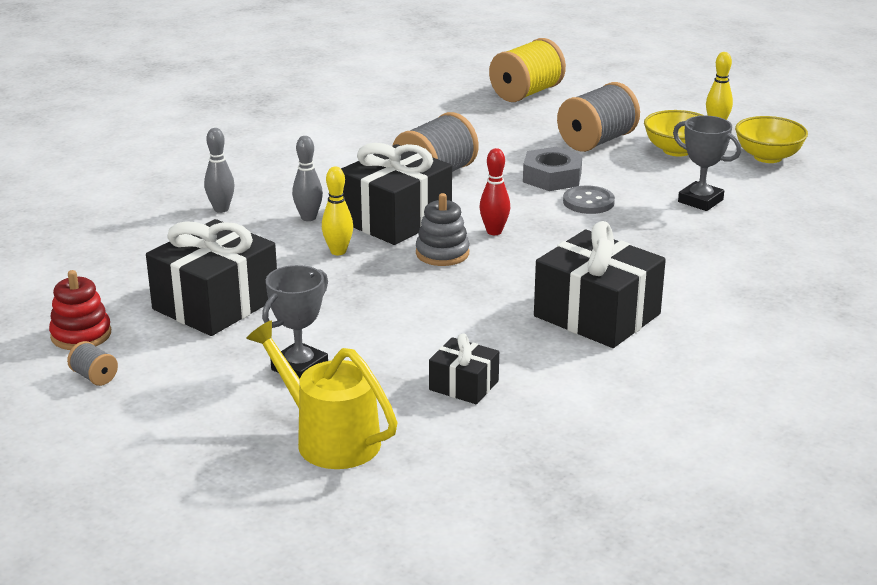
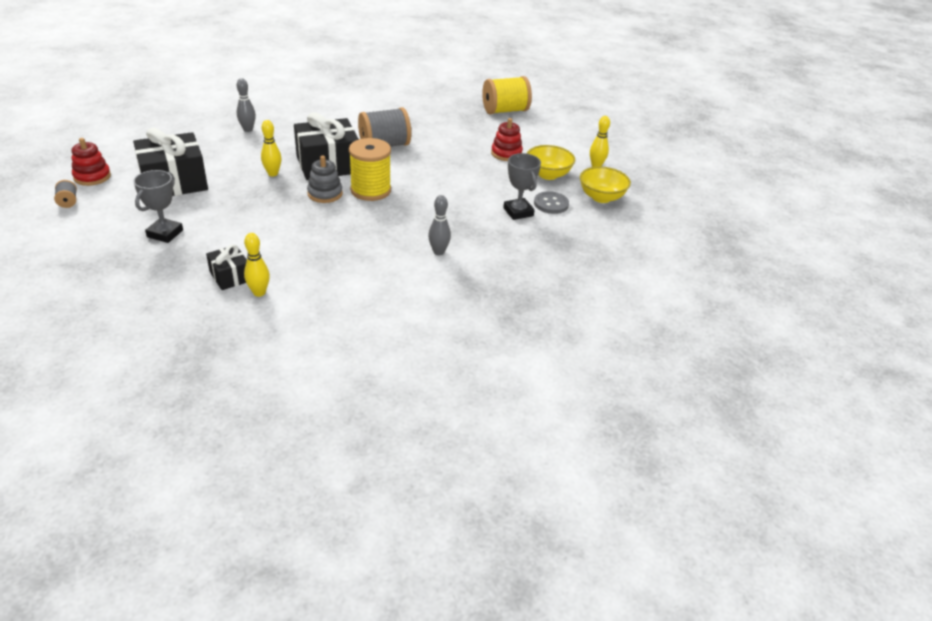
camera: 25 degrees right, 10 degrees up
(300, 367) = (165, 233): grey trophy -> grey trophy turned 45 degrees counterclockwise
(308, 218) = (284, 149): grey bowling pin -> grey bowling pin (438, 252)
(330, 439) = (125, 280): yellow watering can -> none
(494, 231) = (370, 190): red bowling pin -> yellow spool
(527, 390) = (259, 293): none -> yellow bowling pin
(552, 177) = (449, 168): grey nut -> none
(588, 202) = (449, 190): grey button -> grey button (551, 204)
(597, 141) = (506, 153): grey spool -> red stacking toy
(597, 315) = (358, 262): black gift -> none

